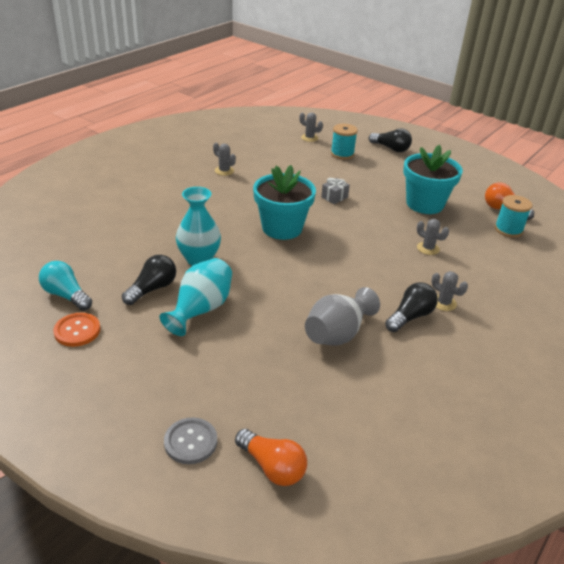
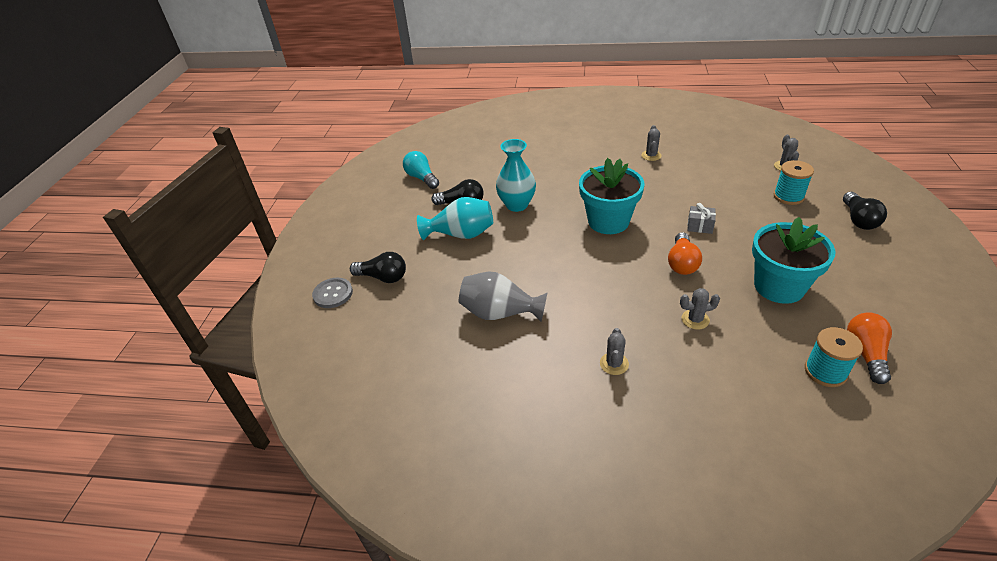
camera: 65 degrees right, 5 degrees up
(66, 295) = (422, 178): turquoise light bulb -> turquoise light bulb turned 45 degrees counterclockwise
(77, 331) = (393, 200): orange button -> none
(272, 467) = (334, 341): orange light bulb -> orange light bulb (682, 263)
(410, 316) = (568, 348): black light bulb -> black light bulb (383, 277)
(428, 248) = (695, 319): grey cactus -> grey cactus turned 75 degrees clockwise

